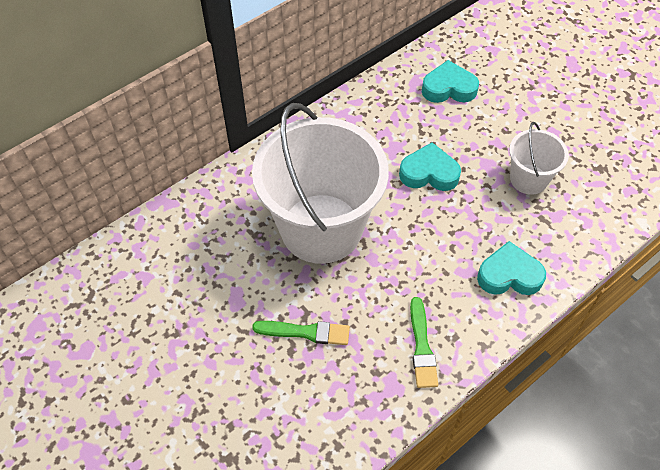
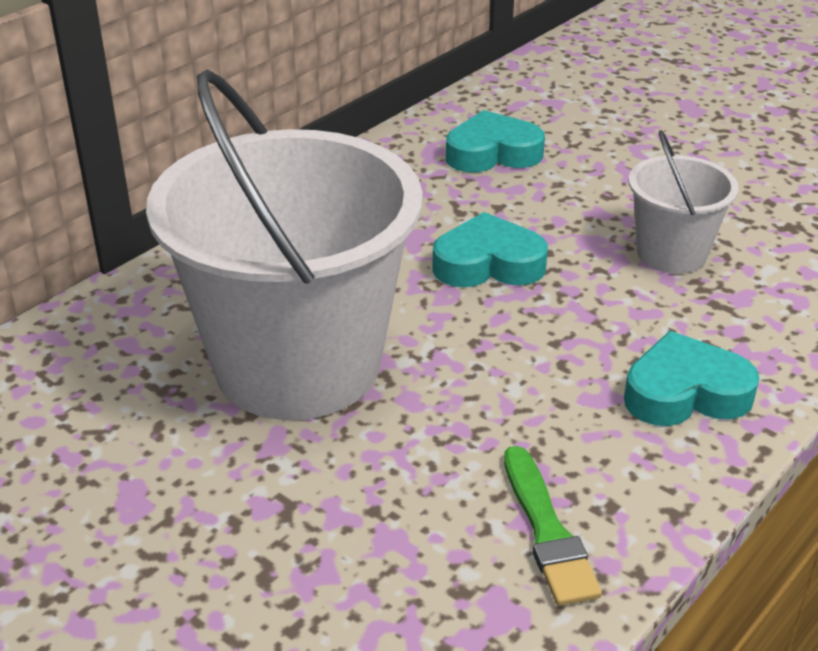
camera: 10 degrees left, 20 degrees down
(306, 332) = (292, 539): green brush -> none

